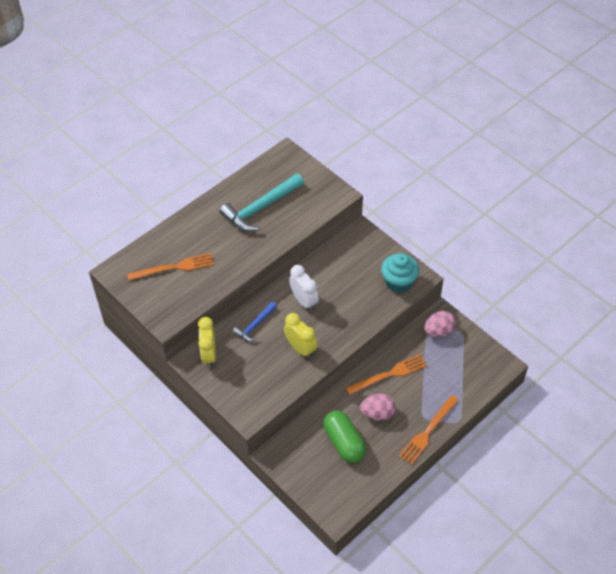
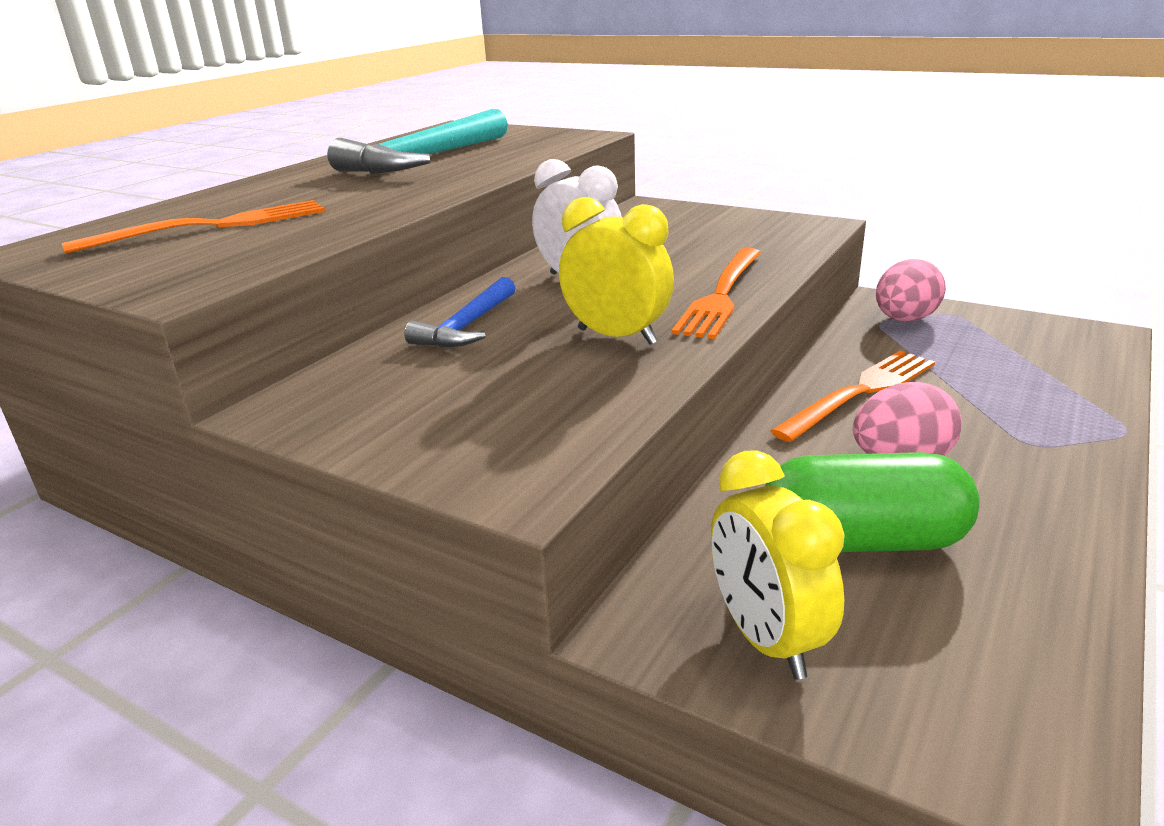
camera: 15 degrees left, 25 degrees down
(209, 355) = (340, 389): yellow clock -> yellow clock (766, 639)
(344, 442) = (862, 541): green capsule -> green capsule turned 45 degrees counterclockwise
(398, 282) = (778, 233): turquoise cupcake -> none
(428, 431) = (1076, 465): orange fork -> orange fork (721, 295)

